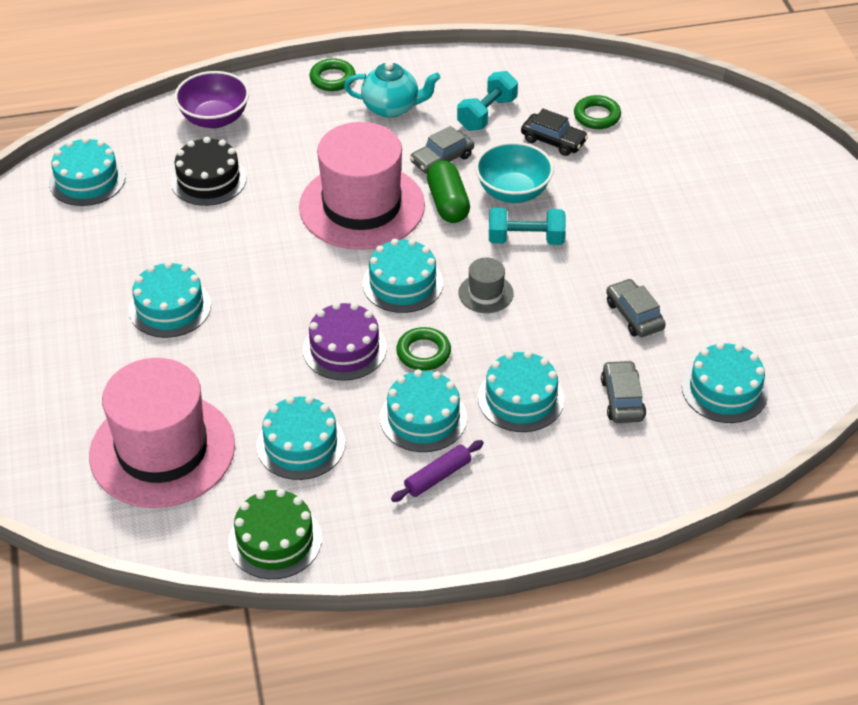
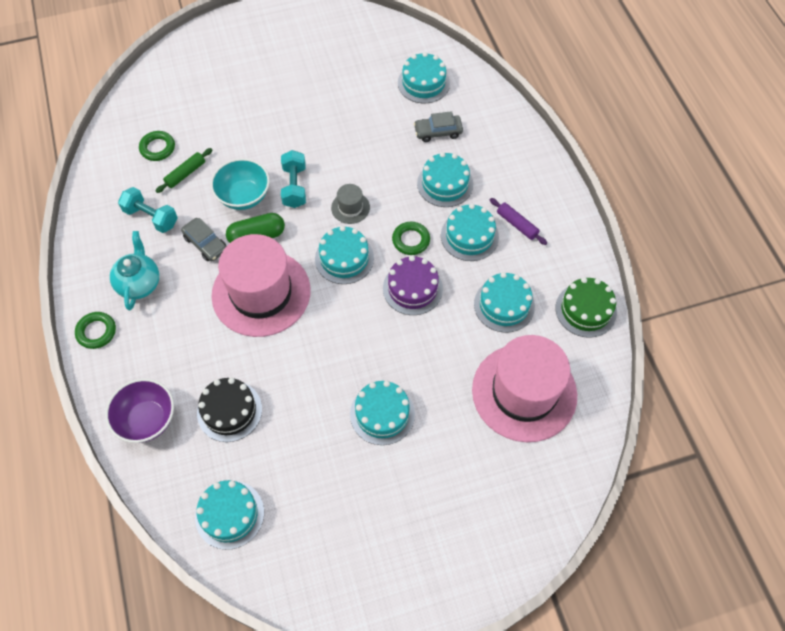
camera: 95 degrees left, 15 degrees up
(553, 141) = (185, 174): black car -> green rolling pin
(634, 315) = (364, 126): grey car -> none

